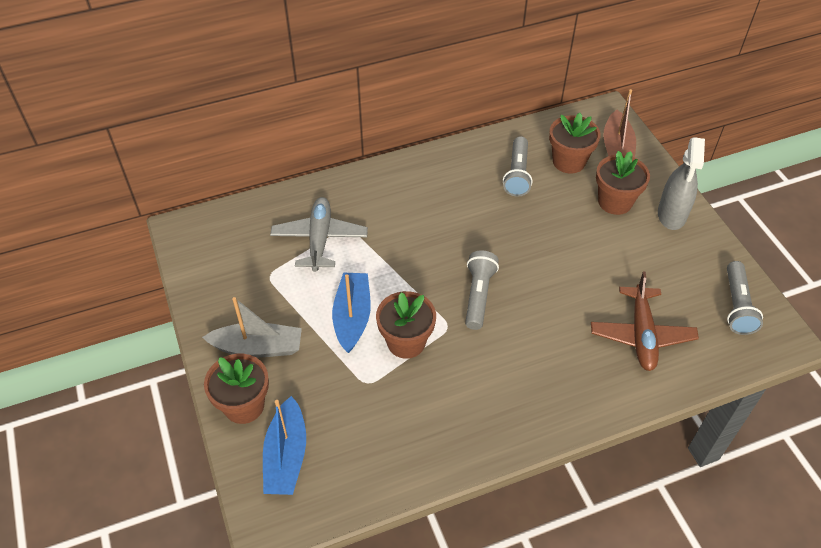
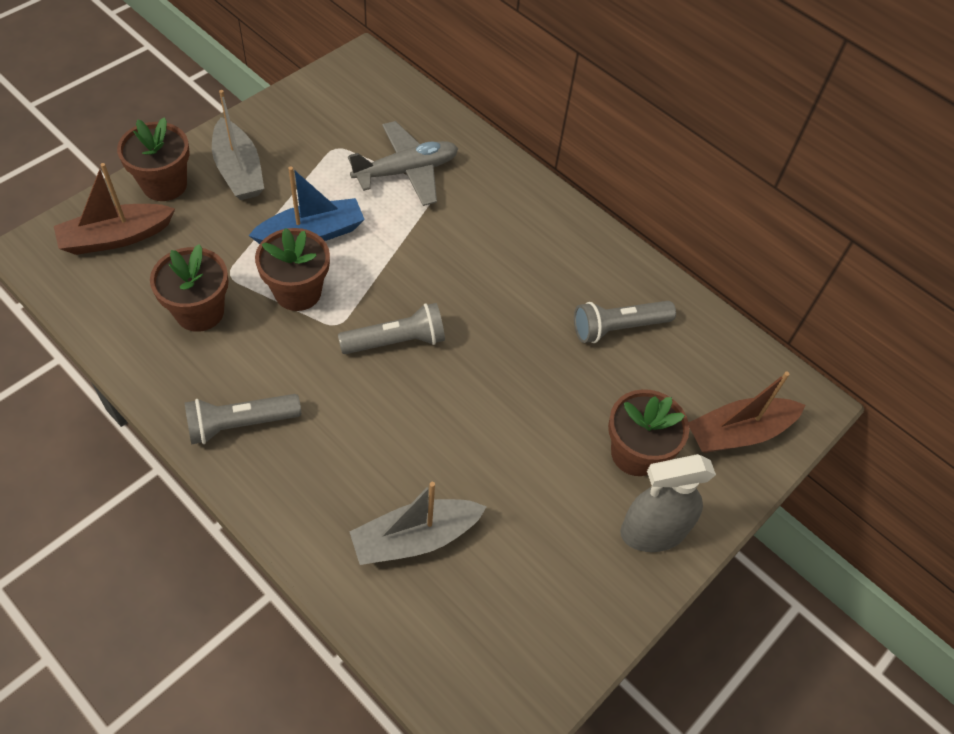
camera: 60 degrees right, 5 degrees up
(286, 456) = (116, 237): blue boat -> brown boat
(569, 161) = (678, 380): brown flower pot -> brown flower pot (199, 312)
(641, 334) = (415, 538): brown plane -> grey boat
(737, 306) = (523, 655): grey flashlight -> grey flashlight (241, 424)

